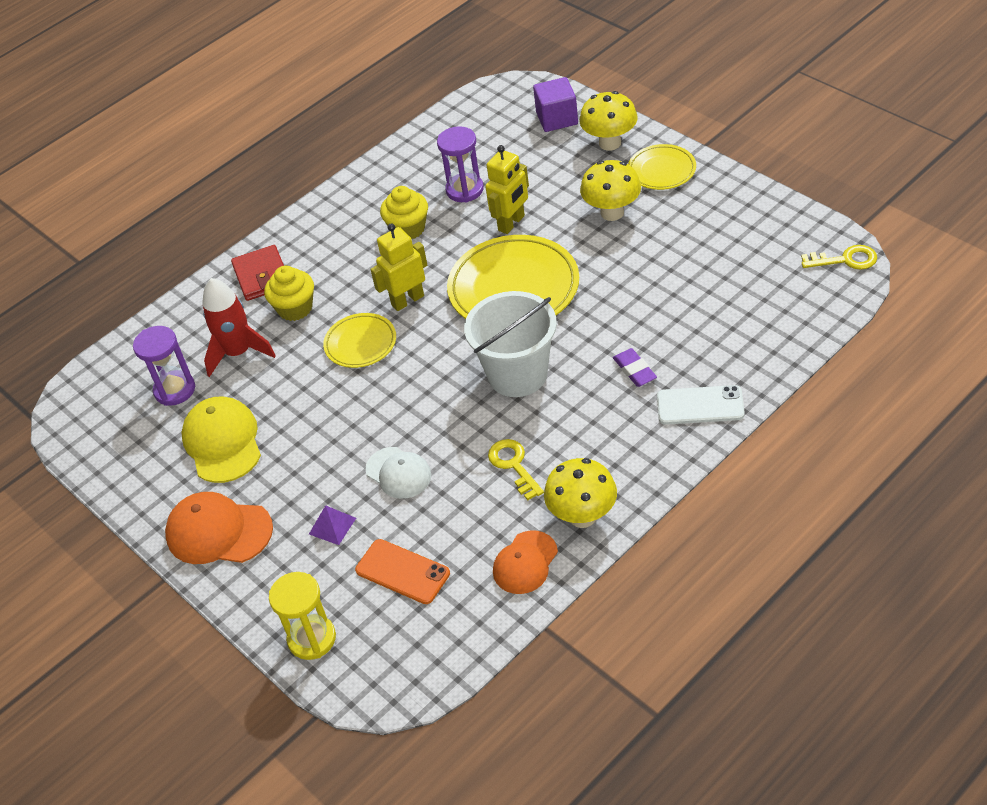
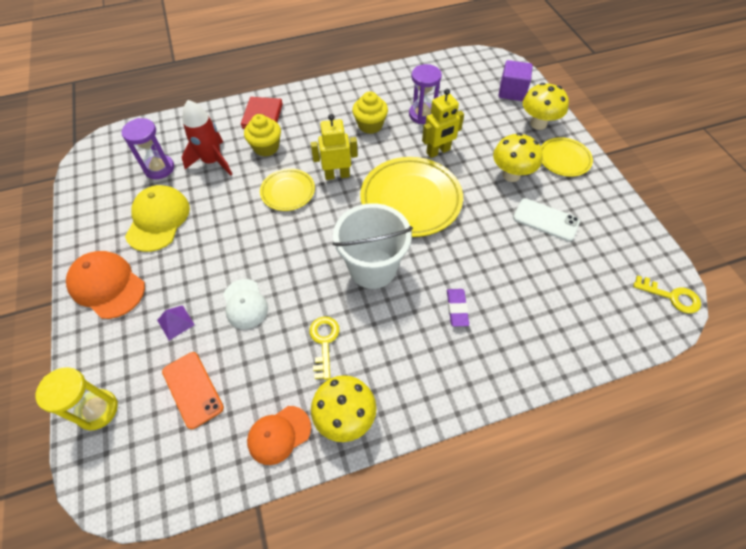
camera: 20 degrees right, 10 degrees up
(700, 405) = (489, 366): white phone -> white phone (546, 220)

